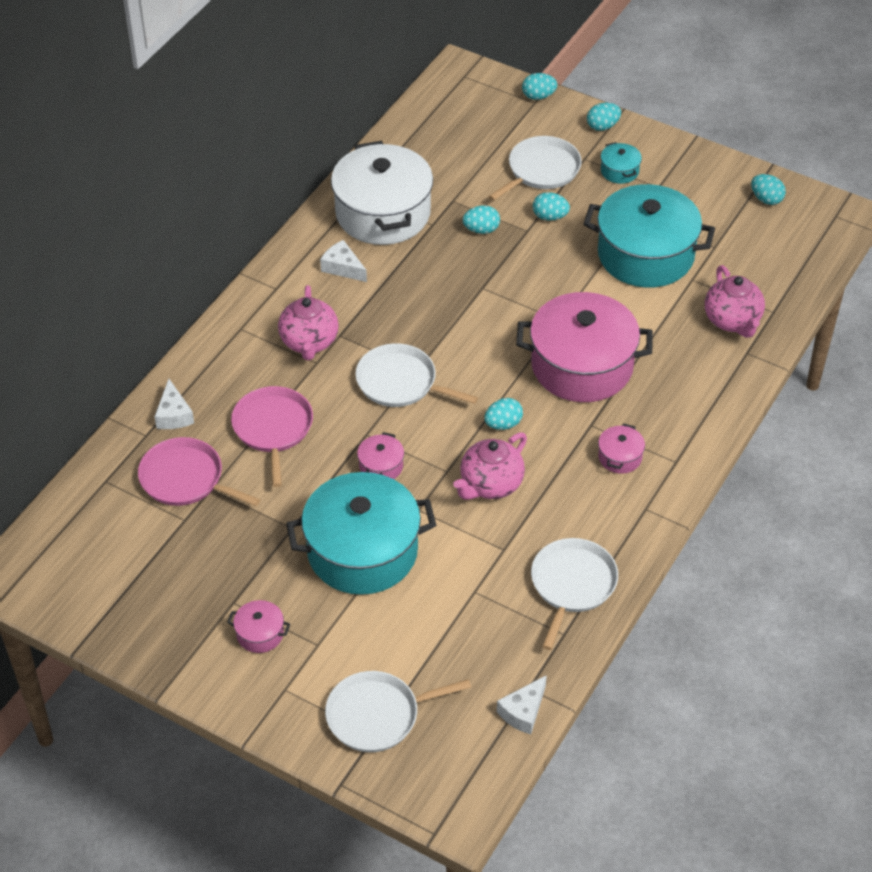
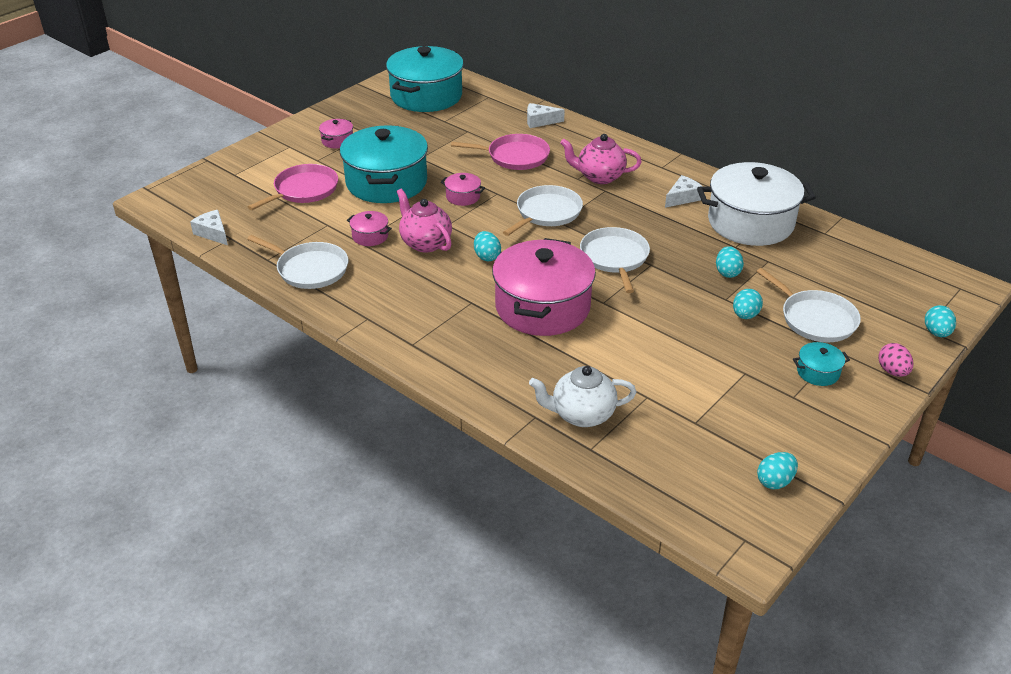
camera: 100 degrees right, 10 degrees down
(185, 479) = (479, 123): pink pan -> pink pan (303, 190)
(377, 715) = (248, 177): white pan -> white pan (615, 258)
(602, 126) = (892, 371): turquoise egg -> pink egg
(620, 457) = (429, 313): pink pot -> pink pot (370, 236)
(645, 255) = (686, 370): turquoise pot -> turquoise pot (426, 96)
(732, 321) = (581, 415): pink teapot -> white teapot

